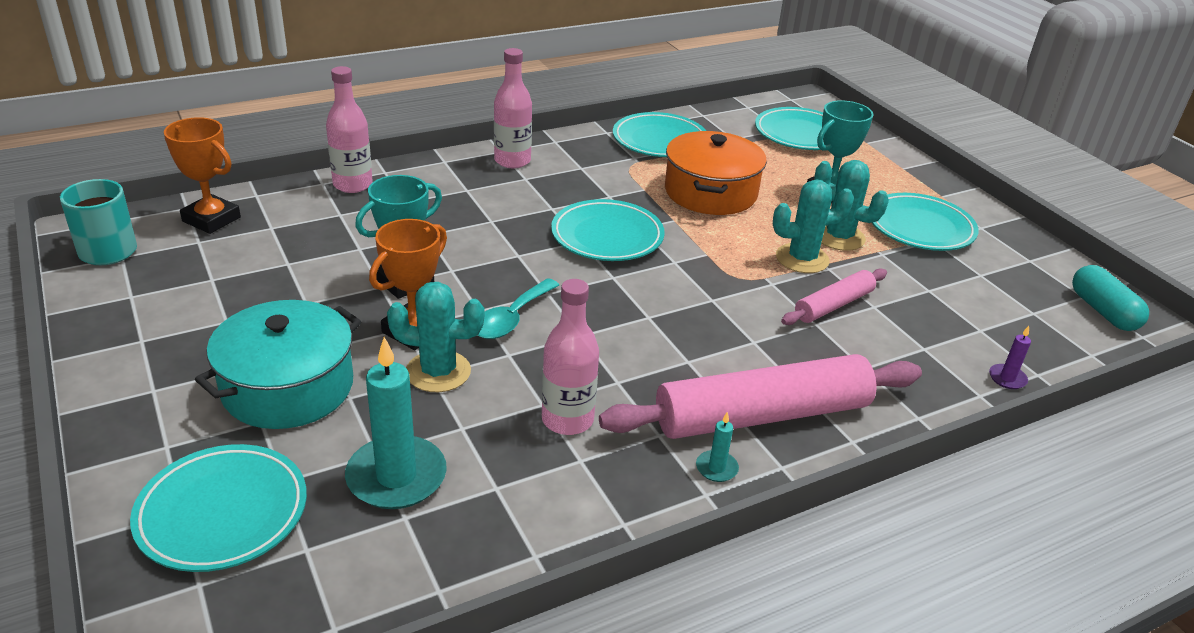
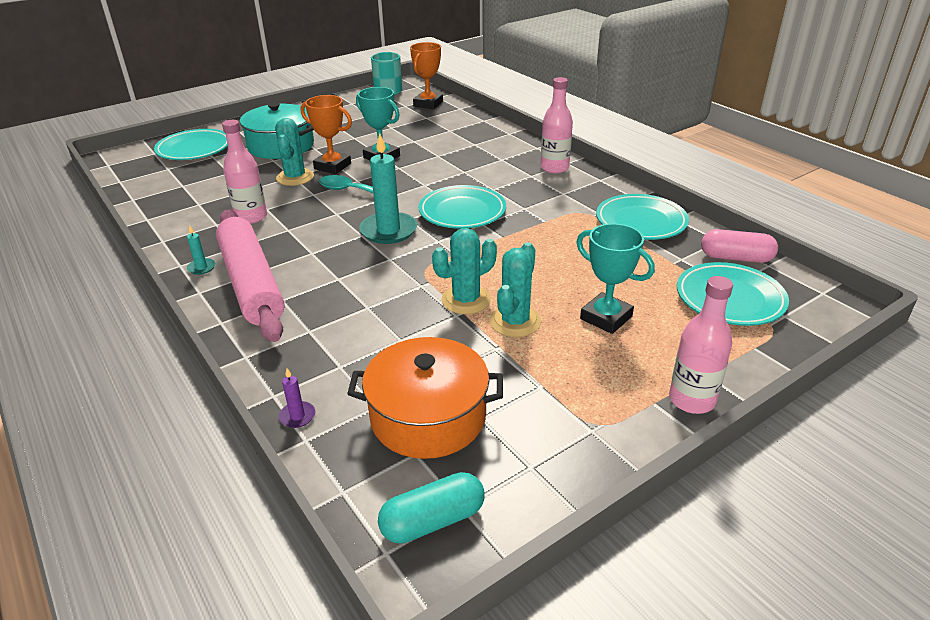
camera: 85 degrees right, 0 degrees up
(353, 185) = (486, 127): pink bottle -> pink bottle (691, 400)
(396, 477) = (211, 179): turquoise candle -> turquoise candle (388, 231)
(710, 192) = (559, 251): orange pot -> orange pot (428, 416)
(735, 116) = (736, 258): none -> pink capsule
(802, 259) = (466, 300): turquoise cactus -> turquoise cactus turned 75 degrees clockwise
(833, 305) = (396, 316): pink rolling pin -> none
(920, 228) = (563, 378): turquoise plate -> none

